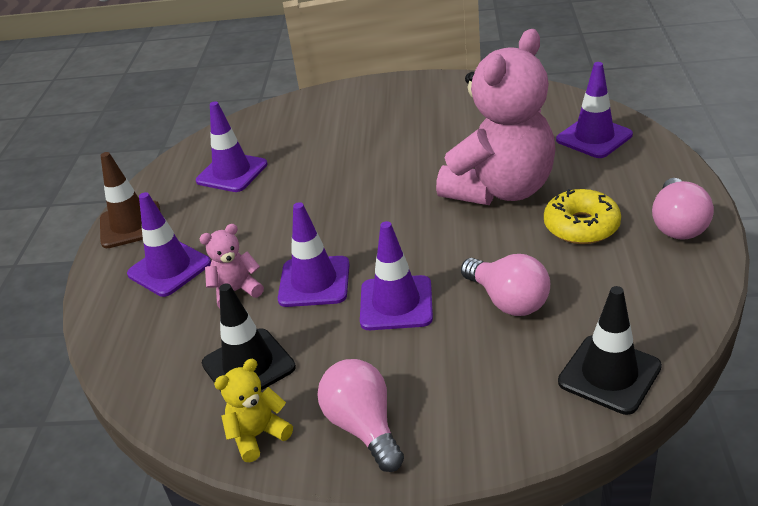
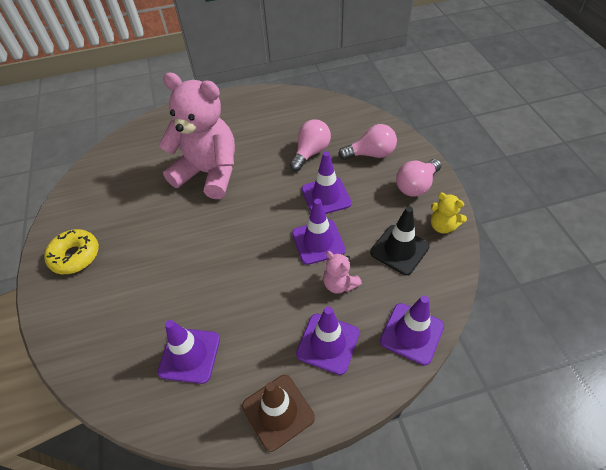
camera: 110 degrees left, 15 degrees up
(581, 226) = (243, 135): yellow donut -> yellow donut (75, 256)
(594, 137) = (150, 141): purple traffic cone -> purple traffic cone (411, 333)
(609, 374) = (349, 114): black traffic cone -> none
(677, 225) = (237, 104): pink light bulb -> pink light bulb (371, 154)

